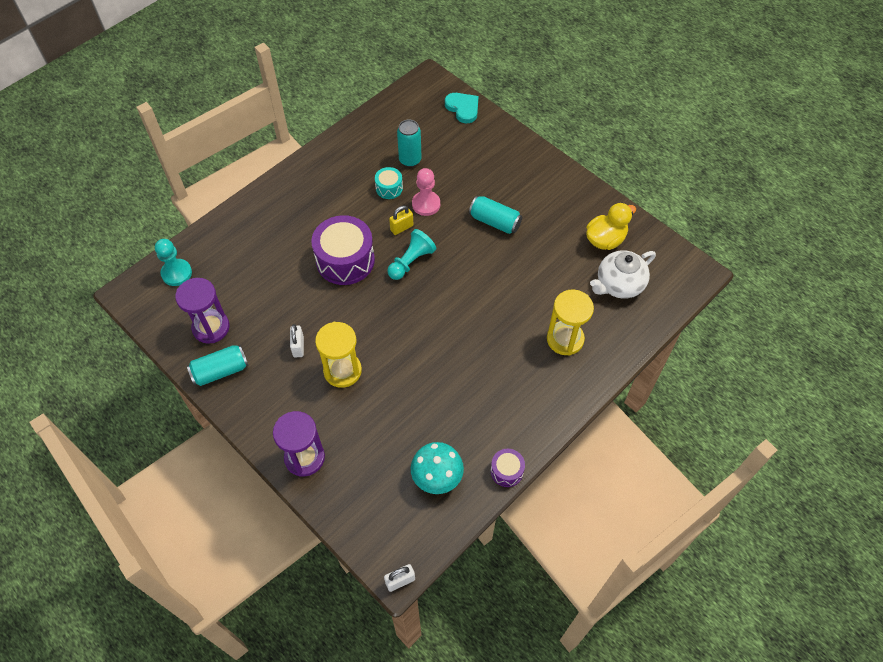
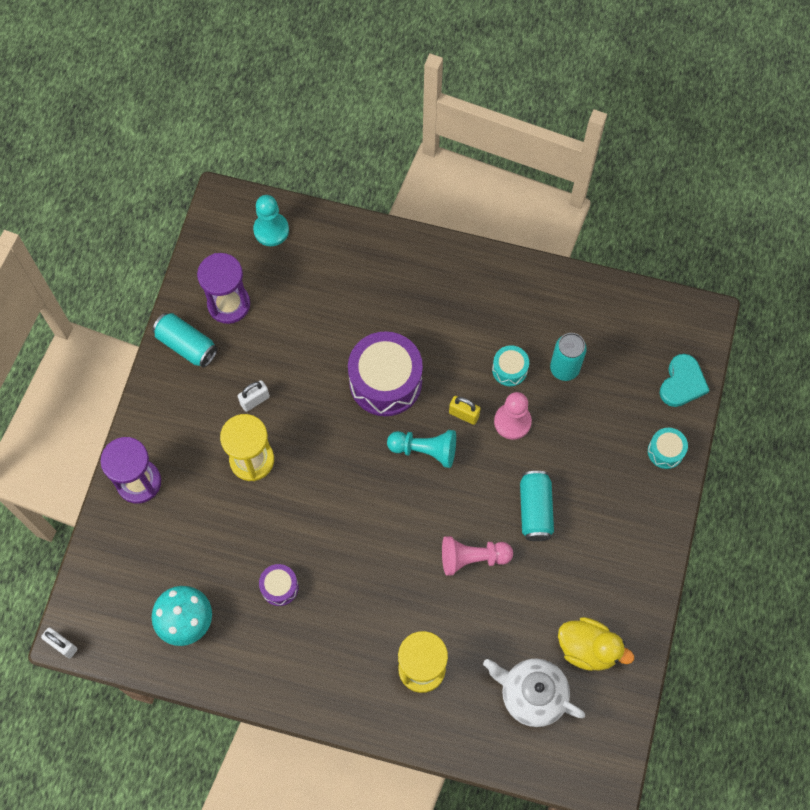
camera: 60 degrees right, 10 degrees up
(501, 138) = (665, 451): none -> turquoise drum
(505, 272) = (472, 558): none -> pink pawn
(506, 471) = (228, 687): purple drum -> purple drum (279, 587)

